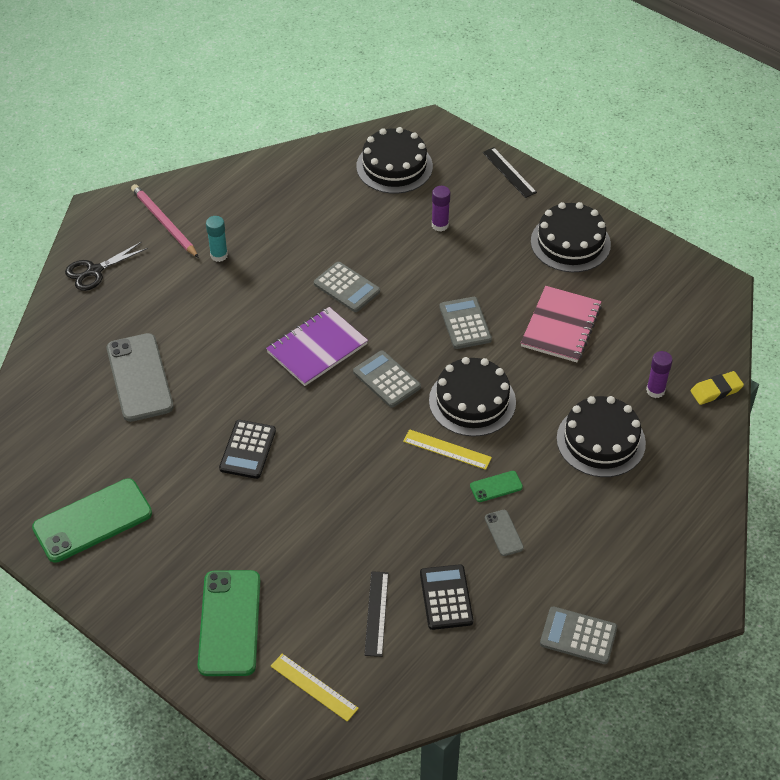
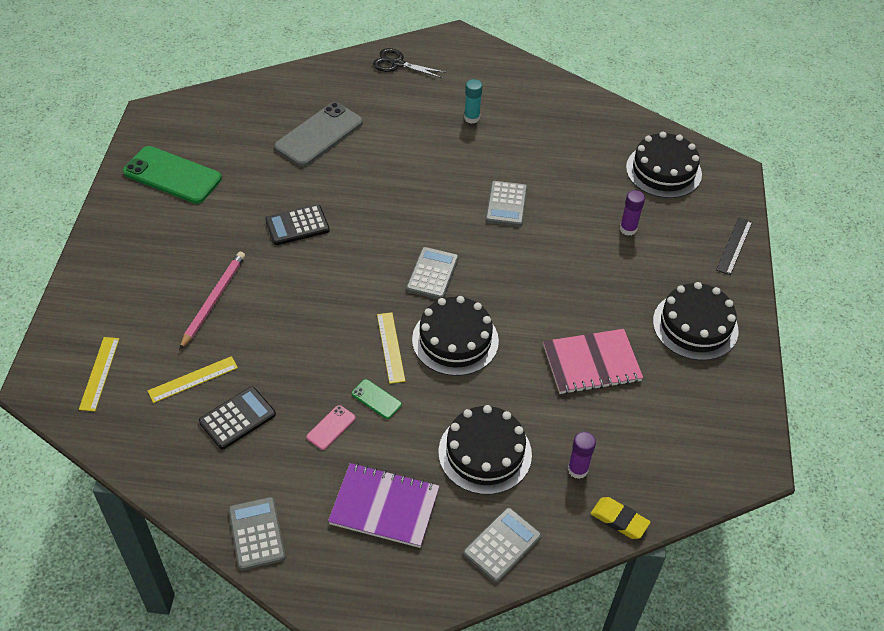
camera: 55 degrees right, 0 degrees up
(164, 223) = (475, 75): pink pencil -> pink pencil (213, 300)
(229, 623) = (129, 294): green phone -> none
(317, 348) = (429, 217): purple notebook -> purple notebook (384, 507)
(376, 613) = (193, 379): black ruler -> yellow ruler
(465, 323) = (535, 296): grey calculator -> grey calculator (502, 545)
(504, 533) = (331, 427): grey phone -> pink phone

